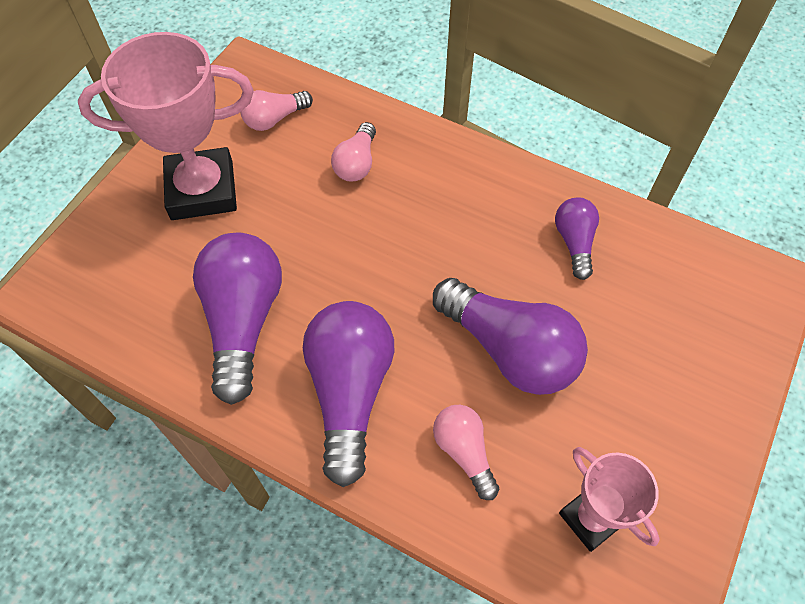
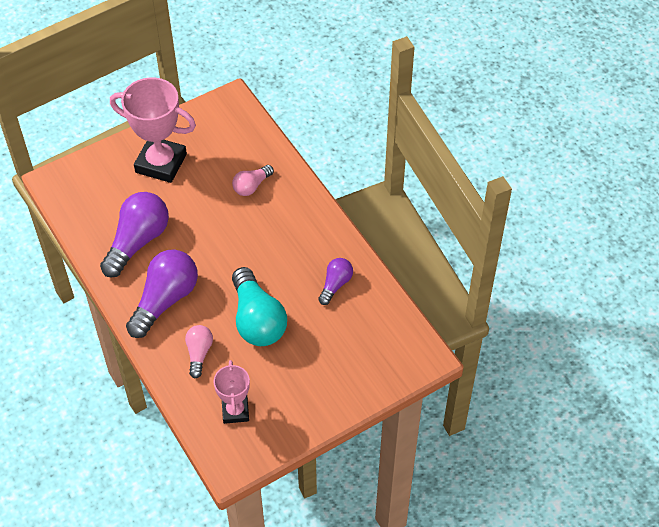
camera: 30 degrees right, 5 degrees down
(274, 119) = (225, 140): pink light bulb -> none
(509, 350) = (257, 320): purple light bulb -> turquoise light bulb

